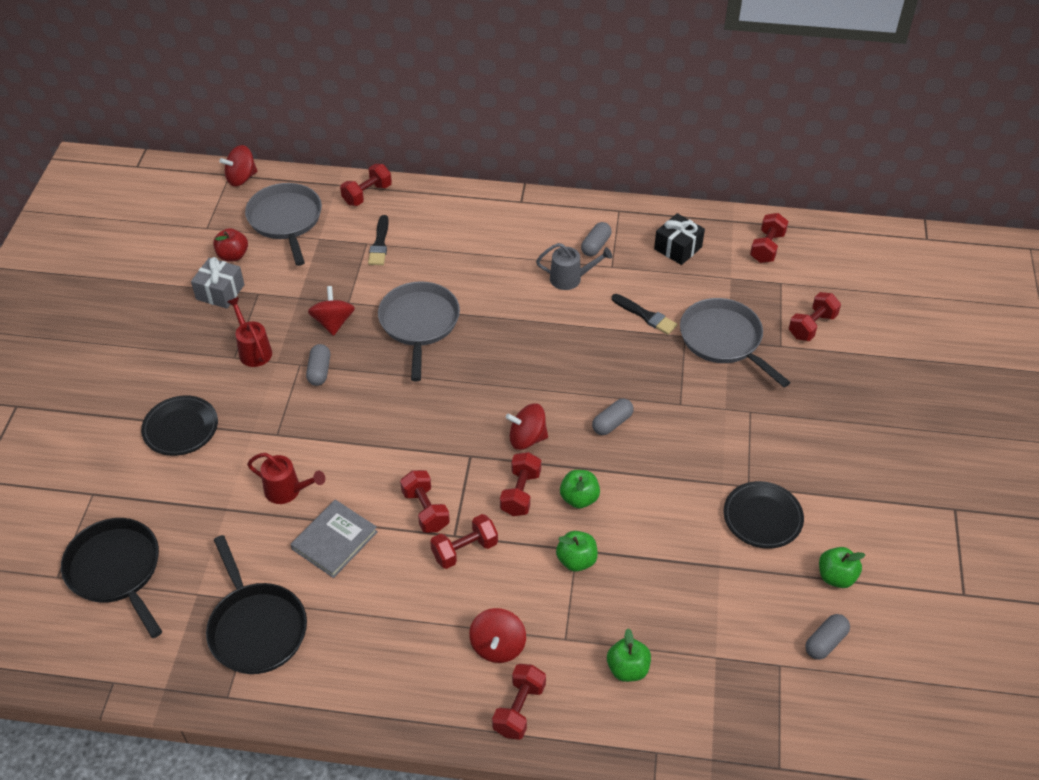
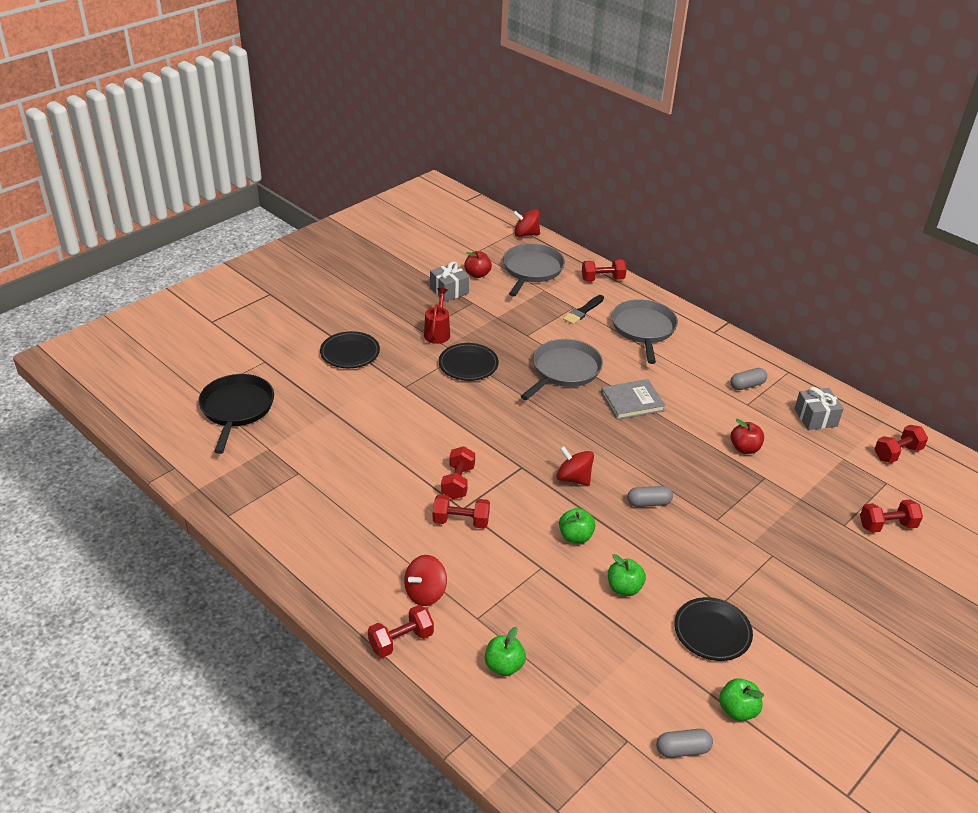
camera: 35 degrees right, 10 degrees down
(256, 628) = (283, 488): black pan -> none
(287, 491) = (379, 422): red watering can -> none
(319, 371) = (468, 365): grey capsule -> black plate
(333, 322) = (505, 342): red spinning top -> none
(334, 540) = (380, 466): grey book -> grey book (632, 402)
(520, 493) = (535, 509): red dumbbell -> none
(571, 279) = (706, 397): grey watering can -> none
(576, 560) = (534, 574): green apple -> green apple (624, 588)
(646, 316) = (744, 448): black brush -> red apple
(678, 248) = (815, 418): black gift -> grey gift
(723, 340) = (796, 496): grey pan -> grey pan (643, 329)

